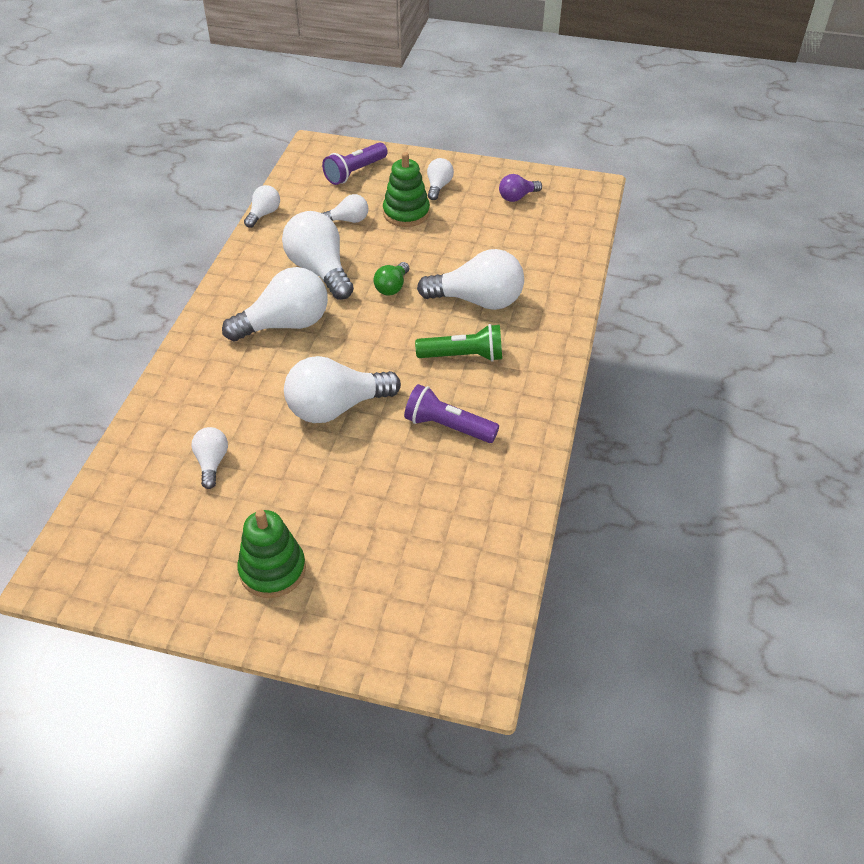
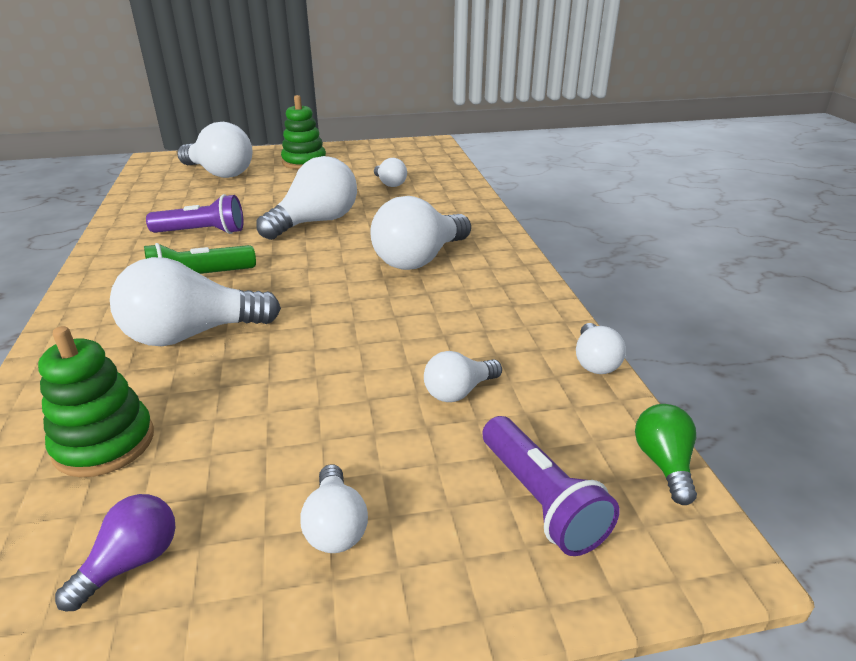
camera: 155 degrees right, 15 degrees down
(320, 270) = (433, 314): white light bulb -> white light bulb (220, 173)
(355, 172) = (540, 500): purple flashlight -> purple flashlight turned 135 degrees clockwise
(392, 287) = (322, 320): green light bulb -> green light bulb (663, 463)
(406, 213) = (369, 436): green stacking toy -> green stacking toy (104, 443)

